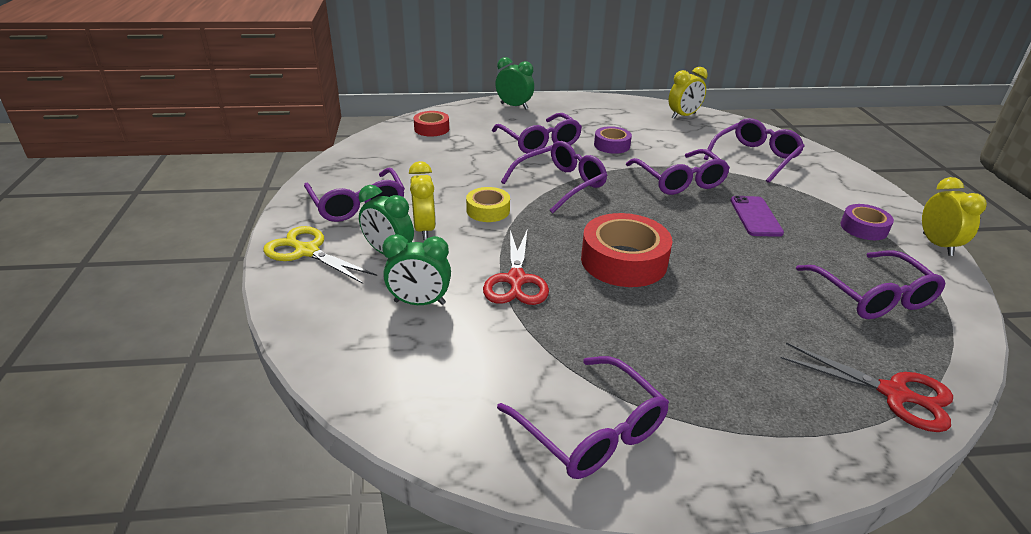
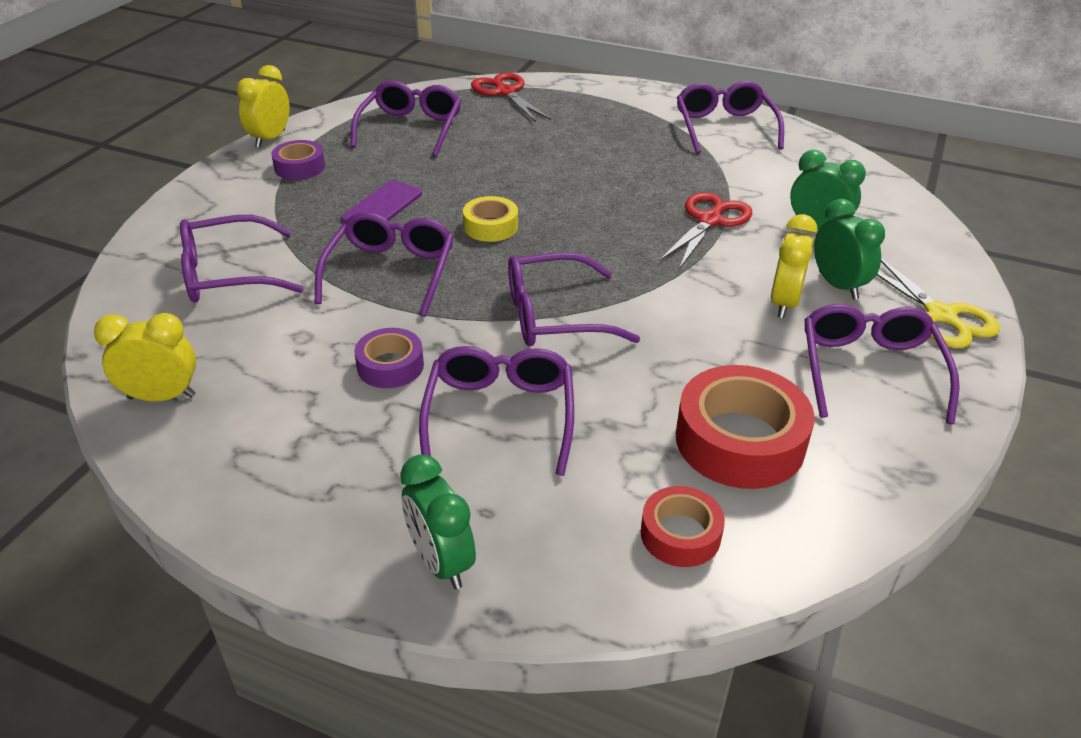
camera: 150 degrees left, 5 degrees up
(488, 210) = (687, 305): yellow tape -> yellow tape (490, 226)
(623, 261) = (584, 207): red tape -> red tape (740, 440)

